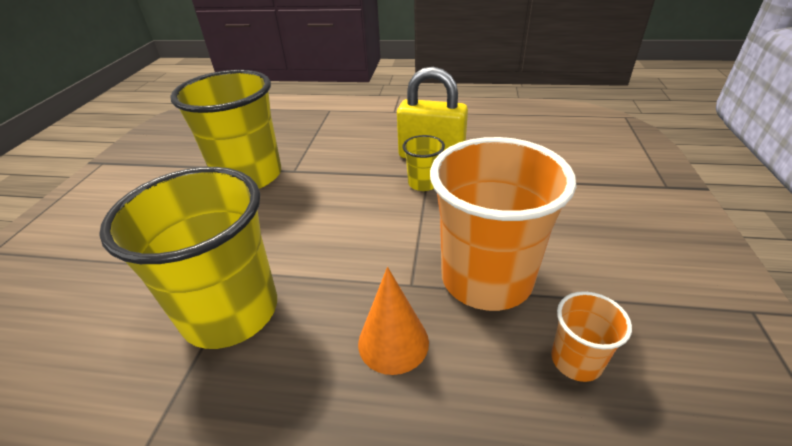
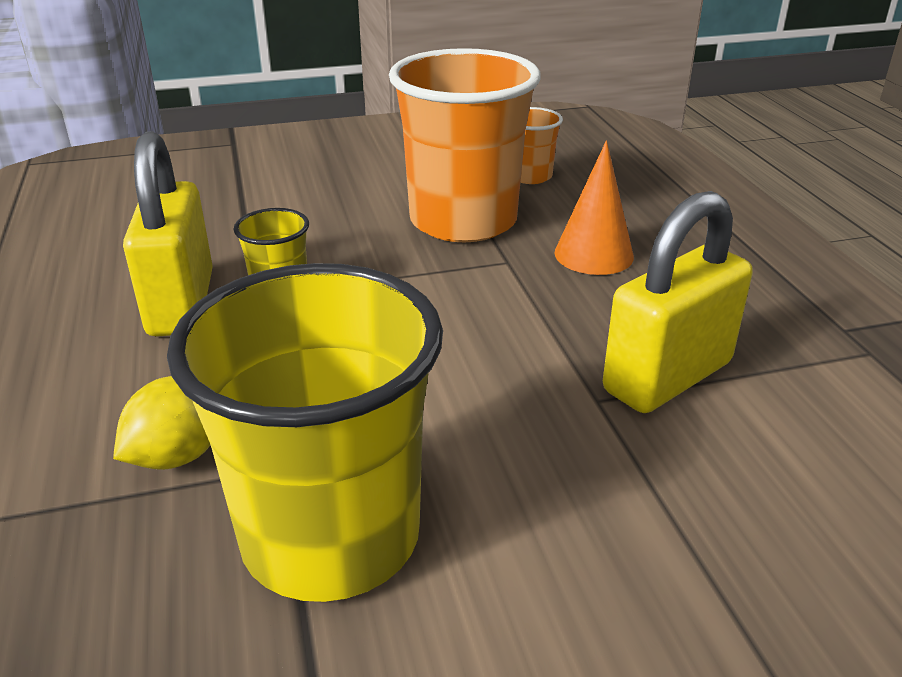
camera: 115 degrees left, 5 degrees down
(231, 311) = (667, 377): yellow cup -> yellow padlock
(321, 151) = (178, 455): none -> yellow lemon

